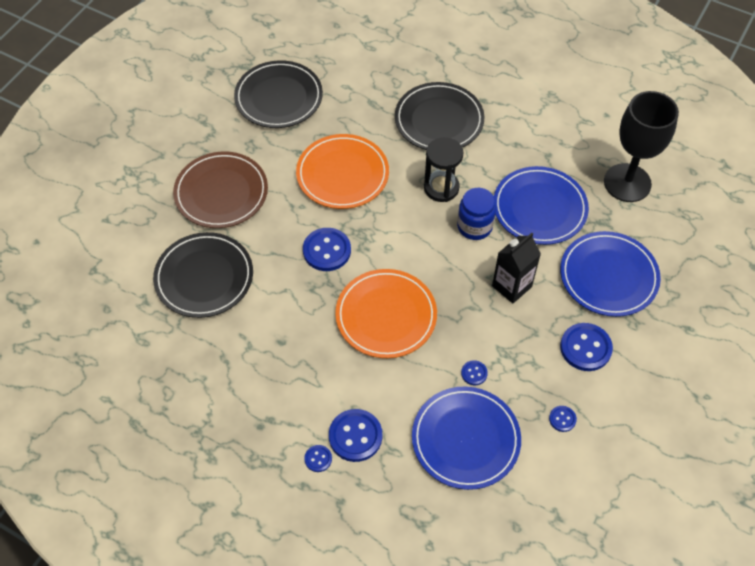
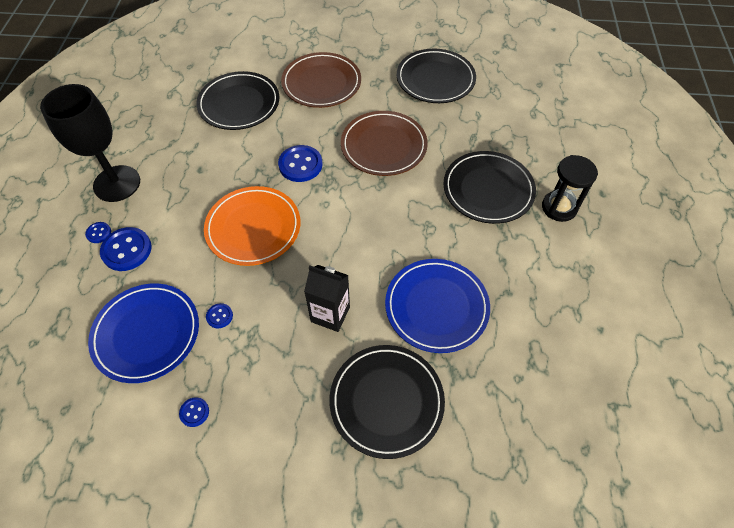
camera: 65 degrees right, 0 degrees up
(342, 174) = (383, 146): orange plate -> brown plate
(441, 188) = (412, 219): black hourglass -> black hourglass (559, 207)
(474, 226) = (383, 260): blue jar -> none
(585, 348) = (287, 407): blue button -> none
(608, 276) = (386, 401): blue plate -> black plate
(627, 183) = (521, 381): black goblet -> black goblet (117, 183)

